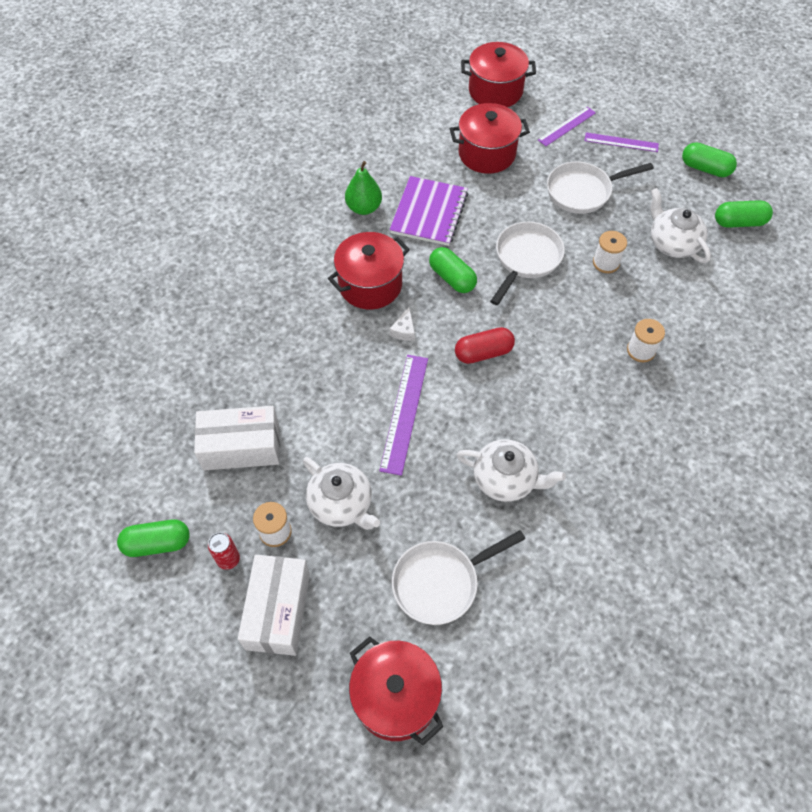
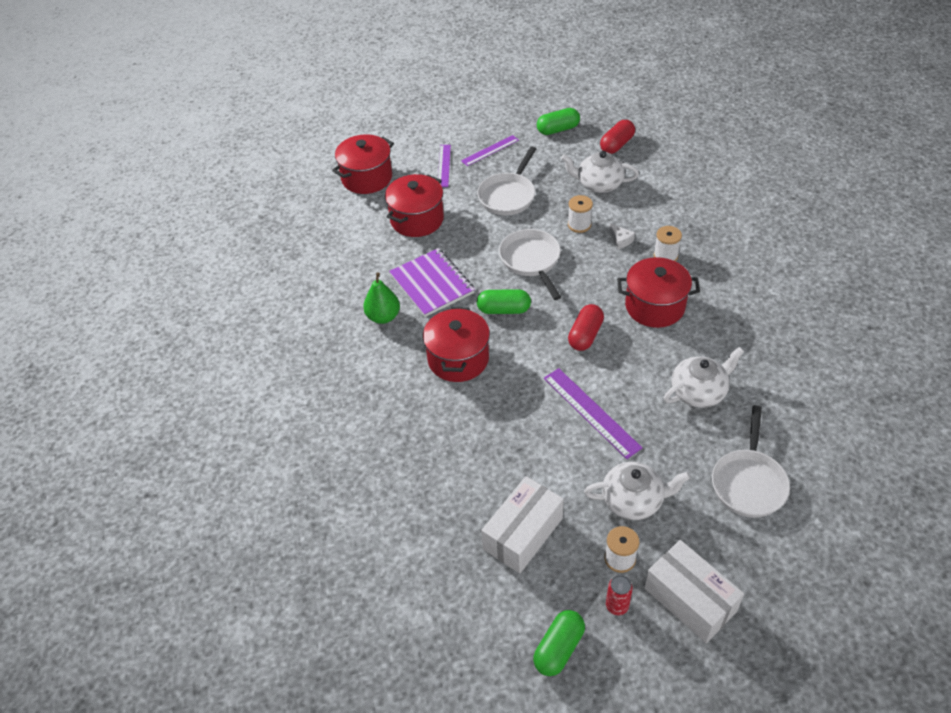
camera: 45 degrees left, 10 degrees down
(396, 697) = (818, 568): red pot -> red pot (654, 306)
(404, 330) = (520, 366): white cheese -> white cheese (620, 240)
(739, 222) = (617, 145): green capsule -> red capsule

